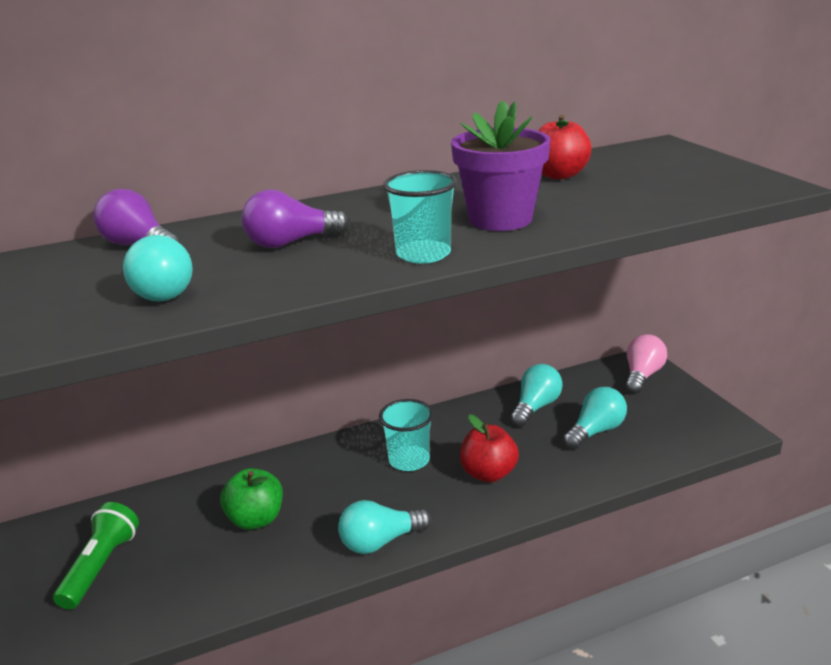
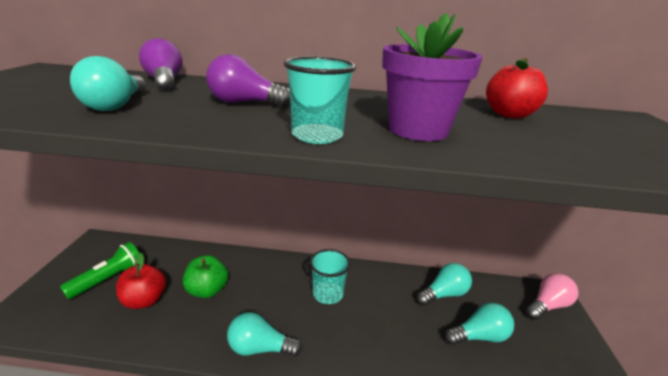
camera: 25 degrees right, 0 degrees up
(488, 473) = (373, 332): red apple -> red apple (144, 300)

